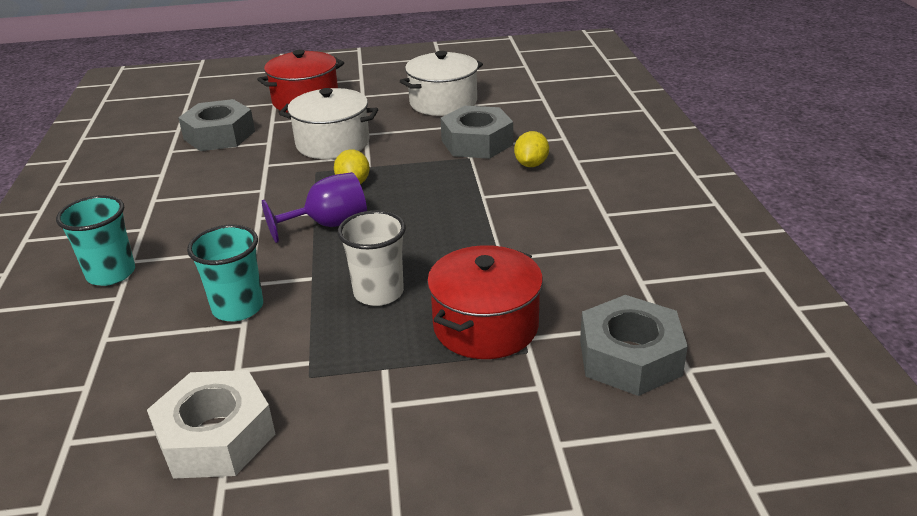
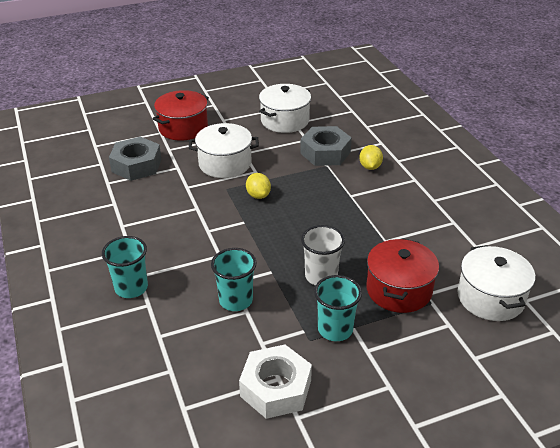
camera: 15 degrees left, 5 degrees up
(329, 224) = (260, 230): purple goblet -> none
(356, 367) = (335, 329): none -> turquoise cup
(629, 357) = (490, 297): grey nut -> white pot

